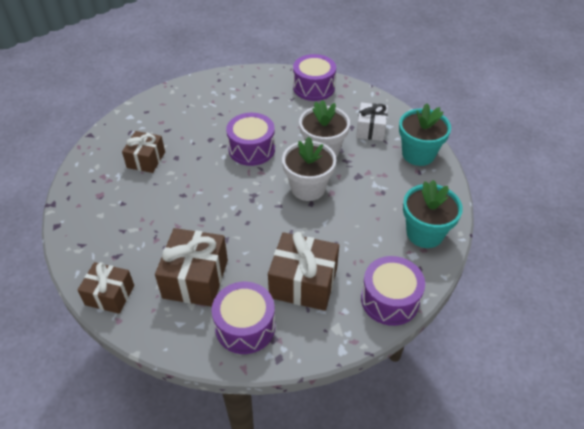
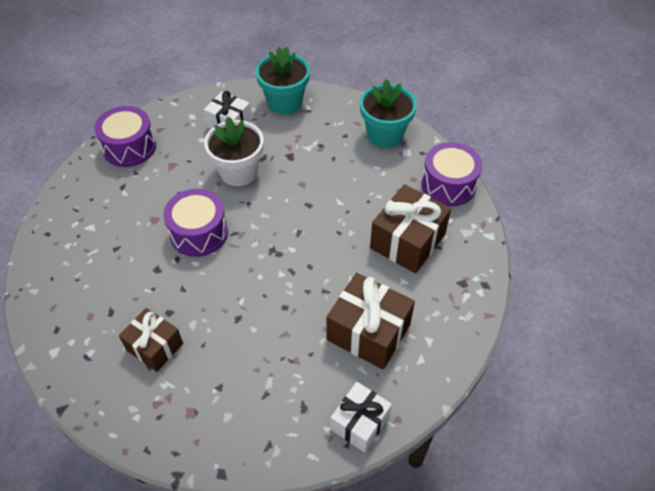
camera: 70 degrees left, 5 degrees up
(110, 295) = (360, 423): brown gift -> white gift
(245, 326) = (442, 302): purple drum -> none
(308, 188) = (286, 200): white flower pot -> none

